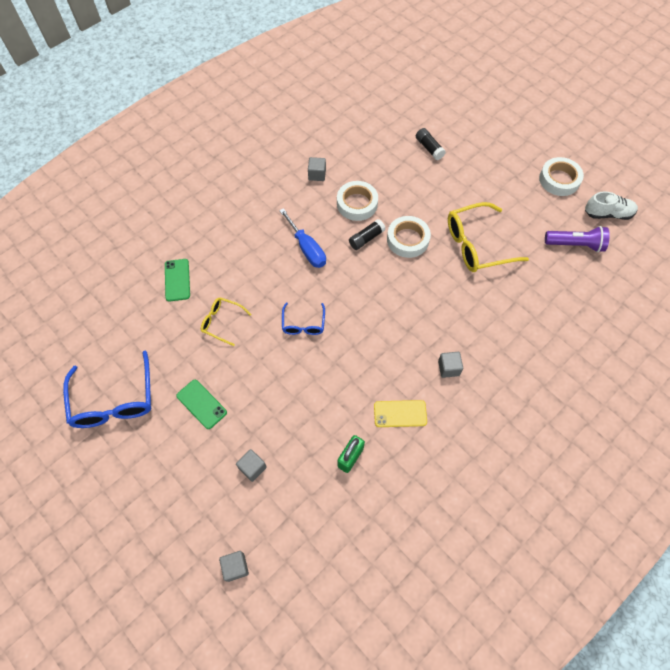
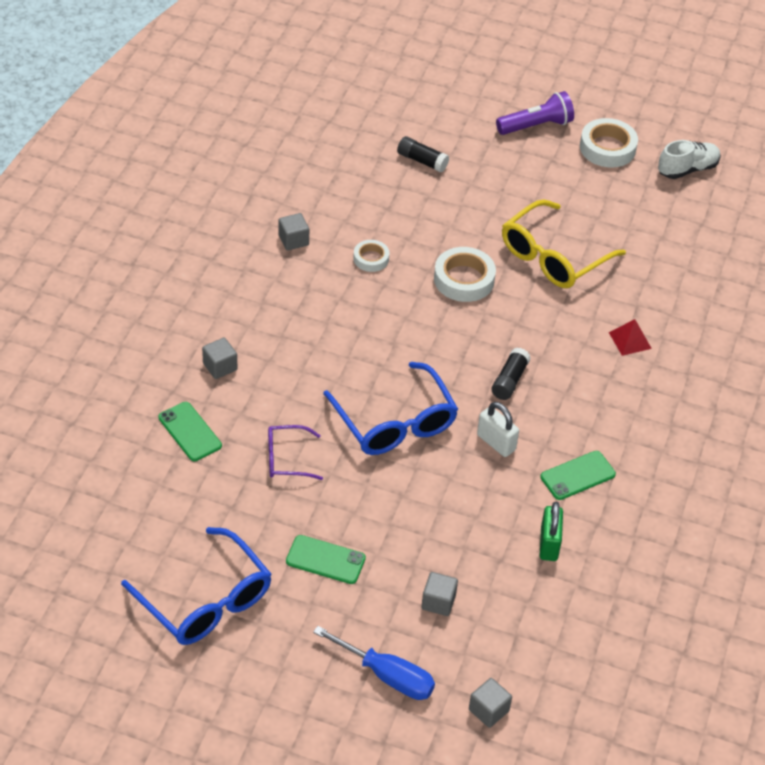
camera: 30 degrees left, 15 degrees down
(222, 322) = (286, 459): yellow glasses -> purple glasses
(303, 324) = (395, 422): blue glasses -> blue glasses, size x1.83
(307, 248) = (340, 334): blue screwdriver -> blue screwdriver (387, 675)
(357, 204) = (371, 259): white tape -> white tape, size x0.59
(359, 365) = (496, 442): none -> white padlock
(366, 238) = (410, 296): black glue stick -> black glue stick (509, 380)
(400, 413) = (577, 475): yellow phone -> green phone
(448, 368) = (604, 406): grey cube -> grey cube (220, 367)
(495, 326) = (630, 340): none -> red pyramid
(575, 244) = (669, 217): purple flashlight -> purple flashlight (536, 126)

